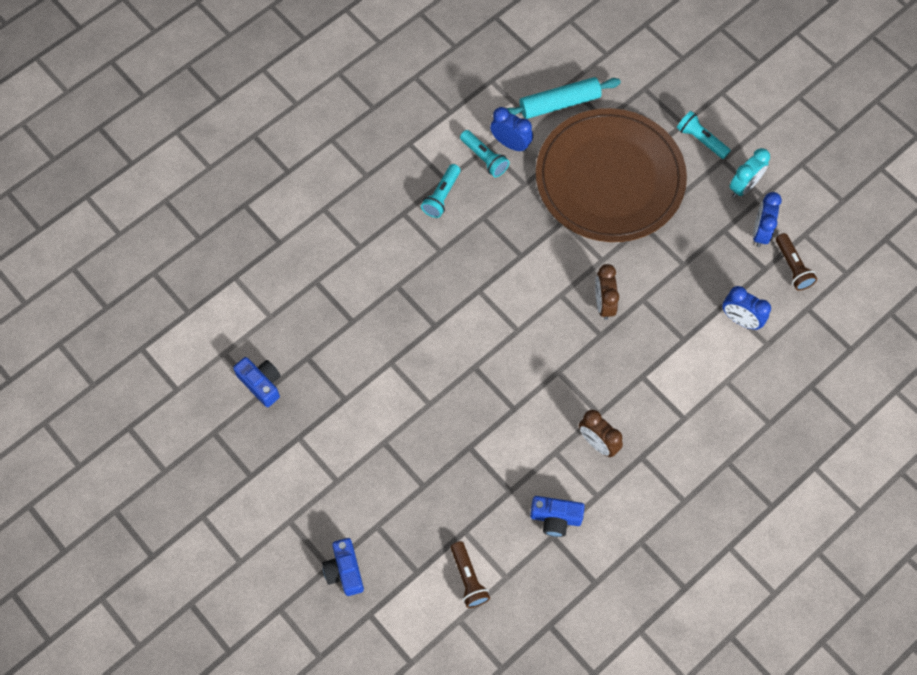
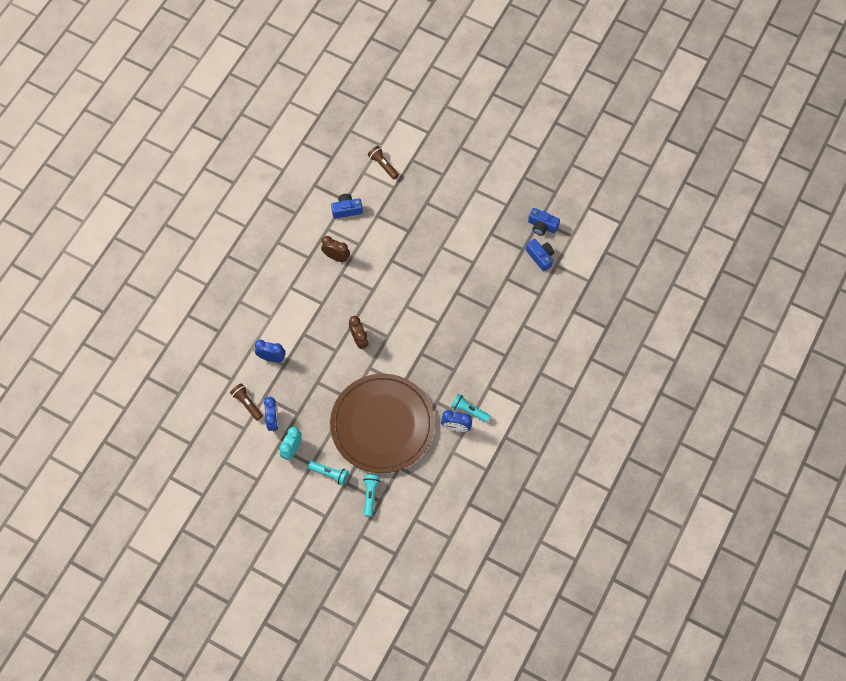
camera: 160 degrees right, 0 degrees up
(344, 571) = (450, 148): blue camera -> blue camera (540, 257)
(441, 196) = (486, 375): turquoise flashlight -> turquoise flashlight (370, 495)
(559, 103) = (434, 468): turquoise rolling pin -> none

